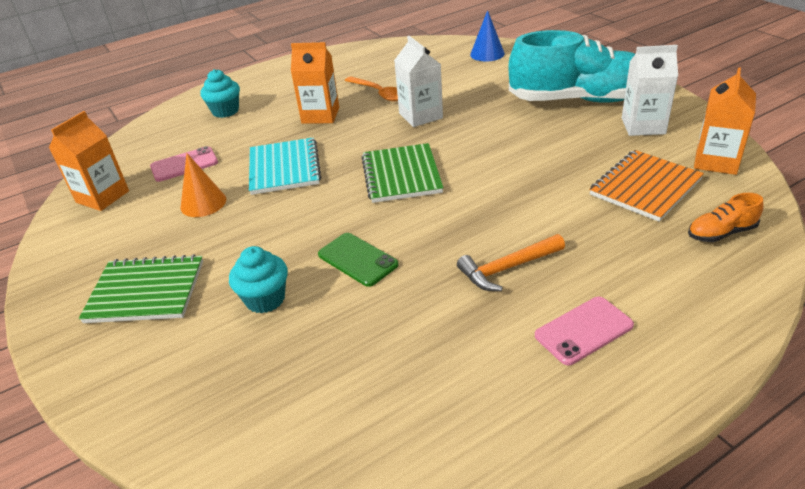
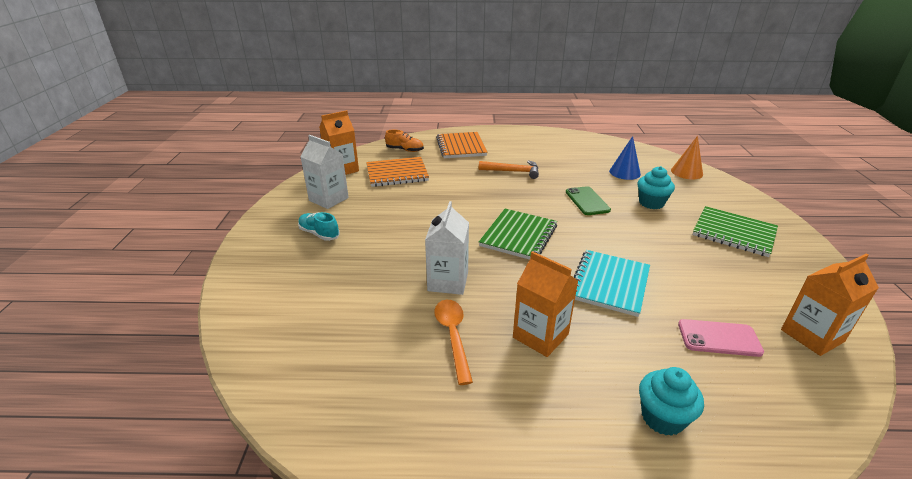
camera: 150 degrees left, 5 degrees down
(203, 203) = (693, 281): orange cone -> orange cone (686, 172)
(487, 54) = (274, 335): blue cone -> blue cone (624, 172)
(580, 100) = (319, 234): turquoise shoe -> turquoise shoe, size x0.40
(583, 330) = (509, 148): pink phone -> none
(660, 287) = (461, 147): none -> orange notebook

